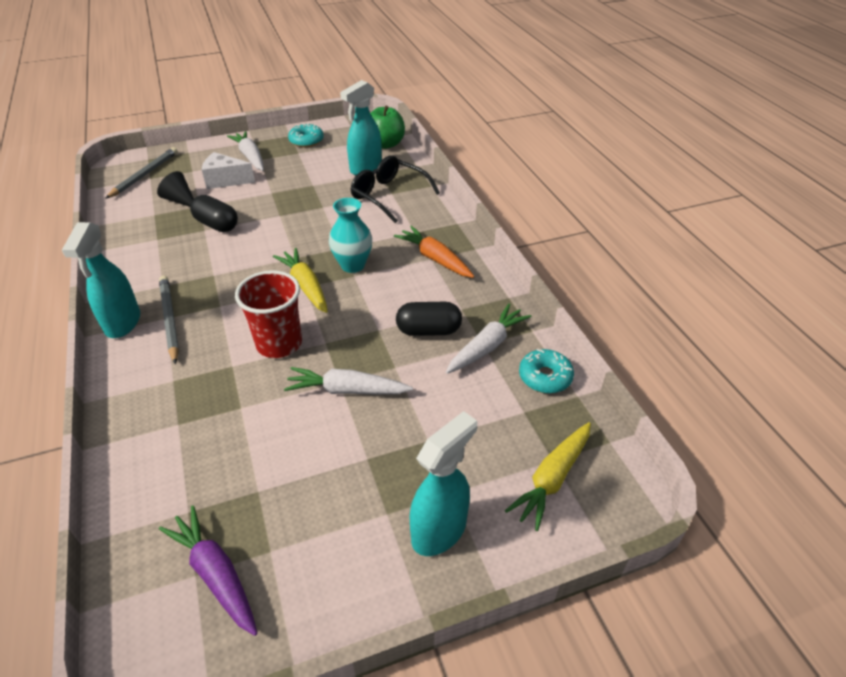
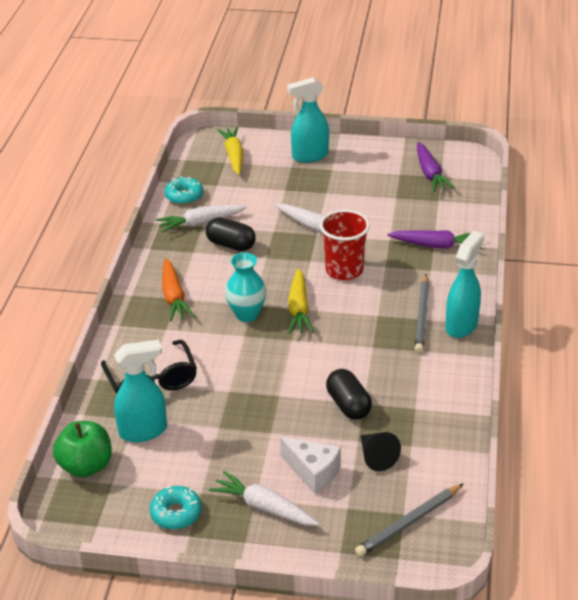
camera: 150 degrees left, 5 degrees down
(172, 420) = (436, 245): none -> purple carrot
(250, 157) = (264, 507): white carrot -> white carrot turned 120 degrees clockwise
(552, 479) = (234, 156): yellow carrot -> yellow carrot turned 75 degrees counterclockwise

